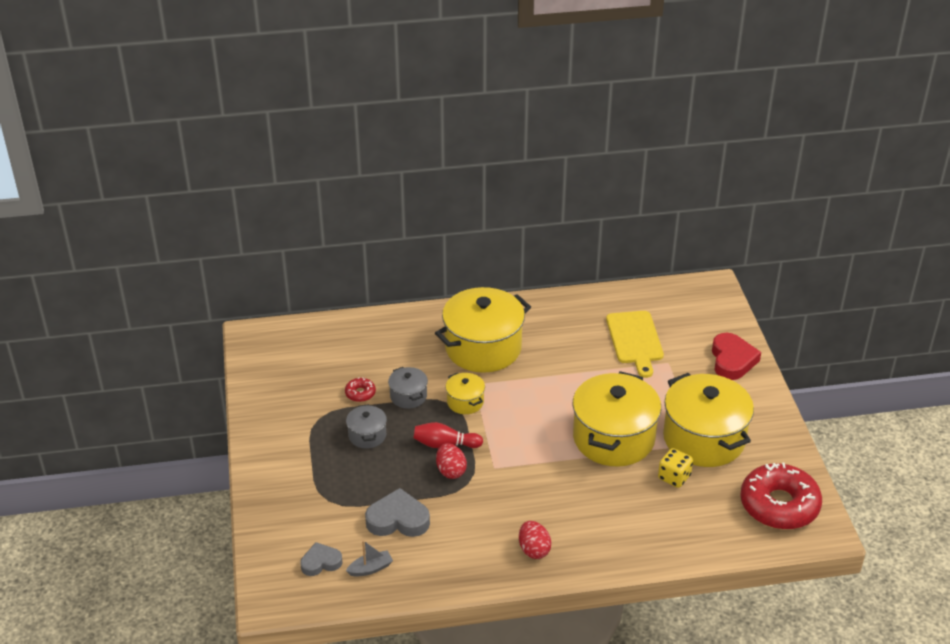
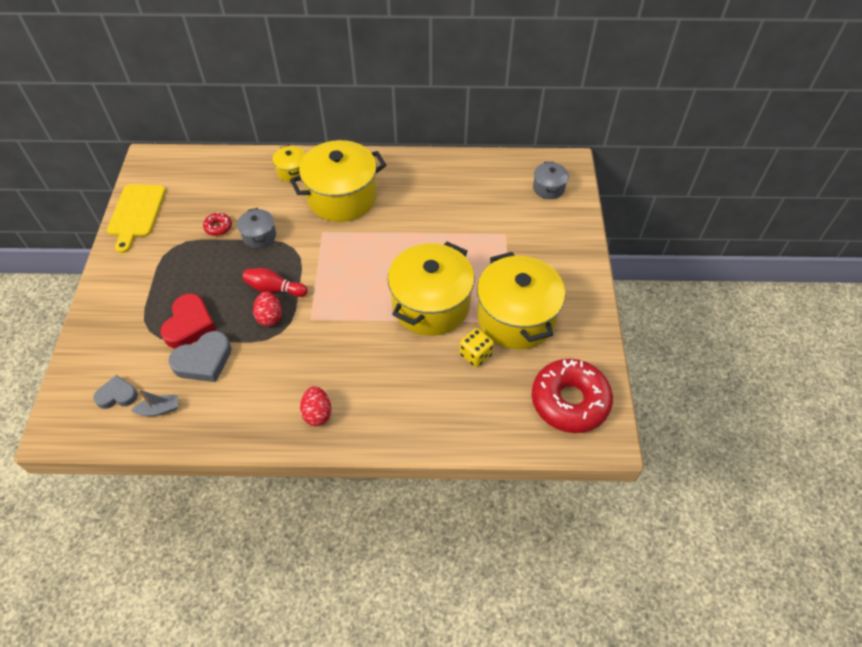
camera: 10 degrees right, 15 degrees up
(367, 435) = (209, 270): grey pot -> grey pot (548, 188)
(398, 519) = (204, 360): grey heart -> grey heart turned 135 degrees clockwise
(465, 402) = (307, 248): yellow pot -> yellow pot (292, 171)
(635, 340) = (481, 207): yellow cutting board -> yellow cutting board (136, 213)
(732, 360) = (566, 239): red heart -> red heart (189, 324)

